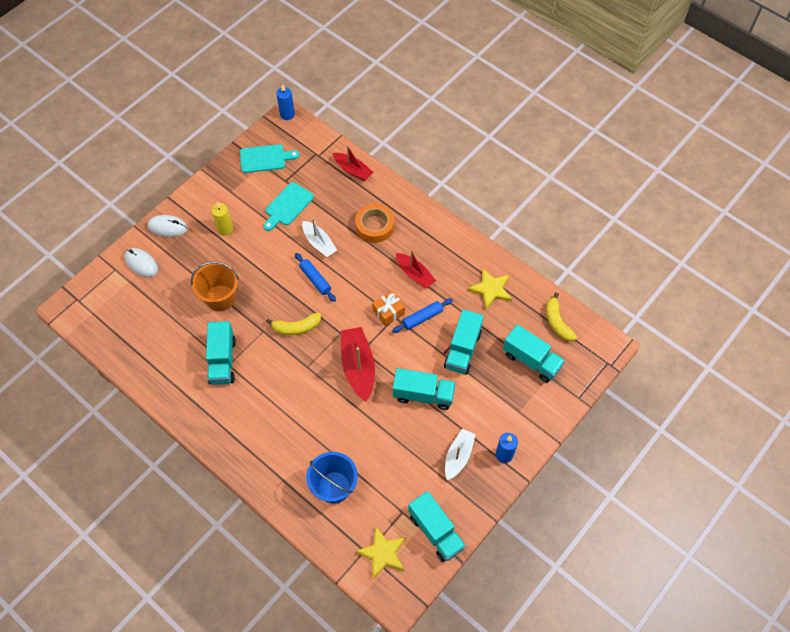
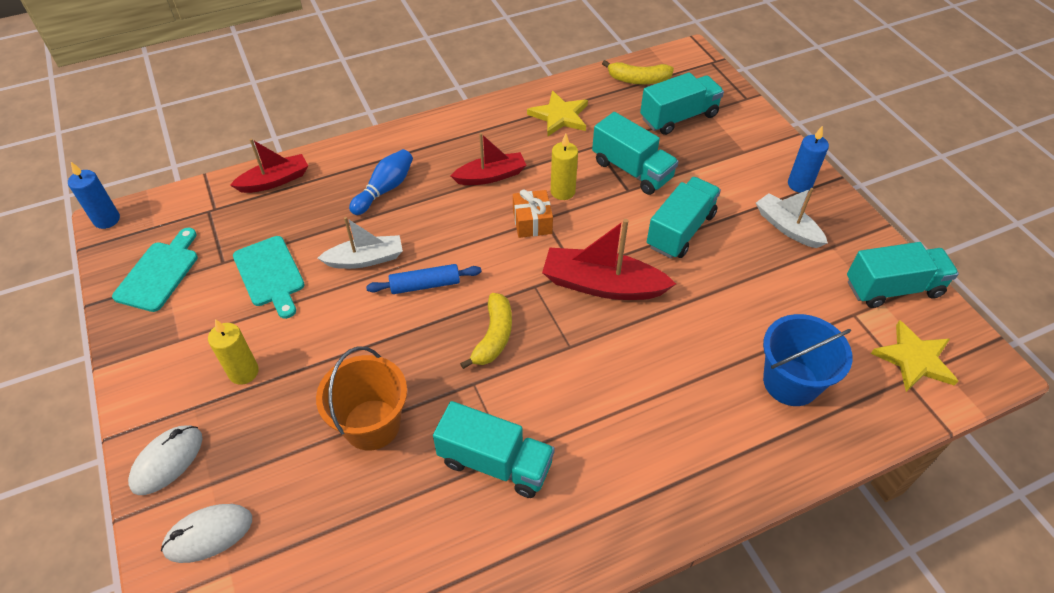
camera: 65 degrees left, 10 degrees down
(374, 226) = (385, 189): orange tape -> blue bowling pin
(422, 318) = (562, 191): blue rolling pin -> yellow candle

